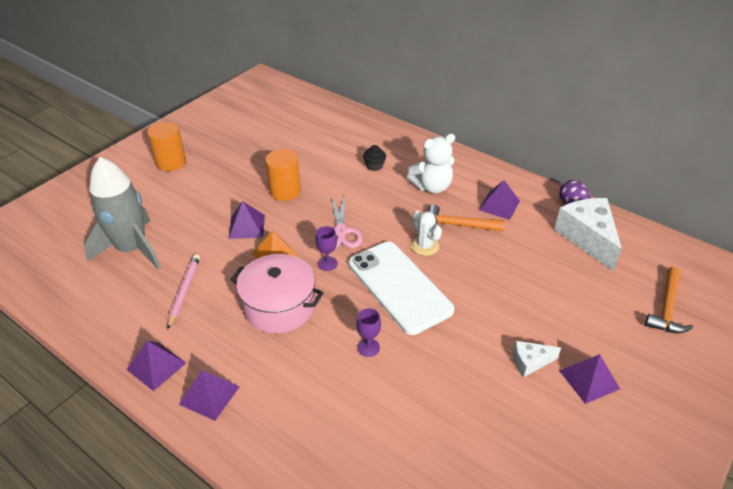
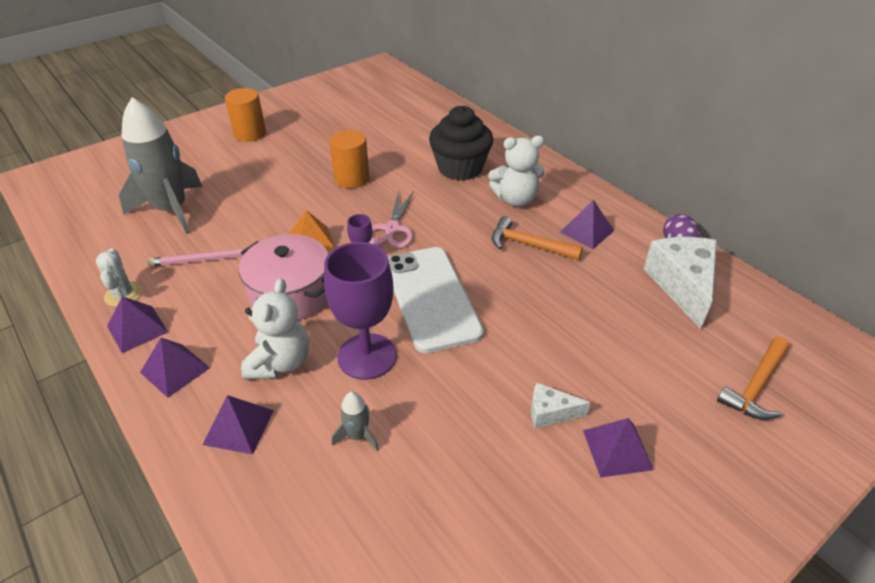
camera: 15 degrees right, 0 degrees up
(184, 291) = (202, 260): pink pencil -> pink pencil turned 120 degrees counterclockwise
(246, 226) = (295, 207): purple pyramid -> purple pyramid (238, 427)
(298, 368) = (280, 362): none -> white teddy bear
(368, 347) = (367, 356): purple goblet -> purple goblet, size x2.21
(374, 166) = (460, 168): black cupcake -> black cupcake, size x2.37
(390, 415) = (358, 436): none -> grey rocket
(424, 246) = (479, 260): white cactus -> white cactus (123, 294)

